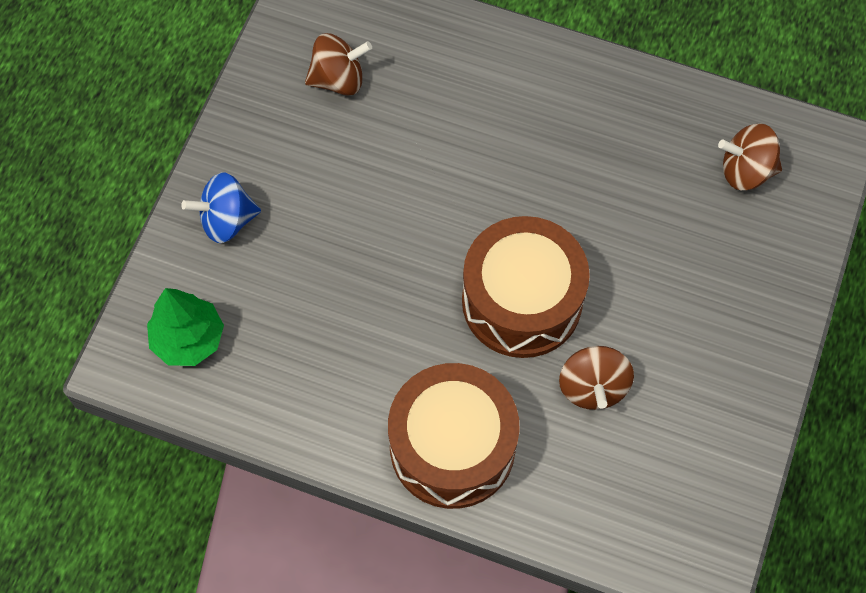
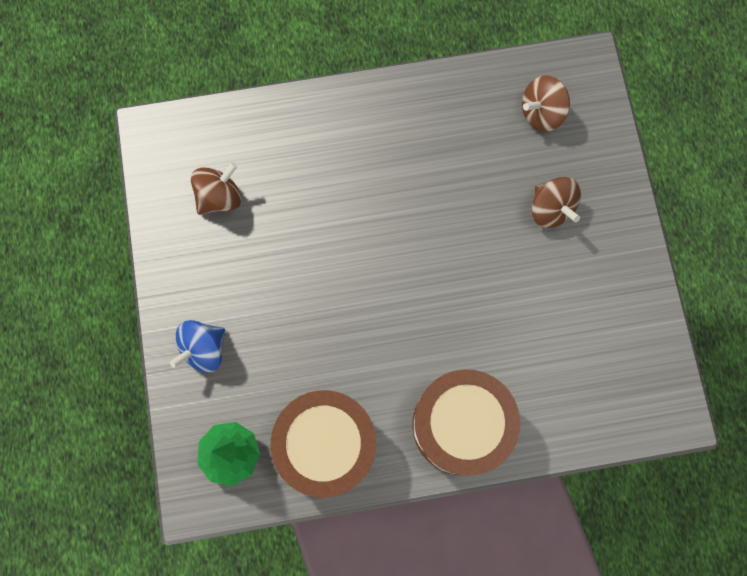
camera: 30 degrees left, 10 degrees up
(521, 301) = (446, 293): brown drum -> brown drum (326, 445)
(593, 387) = (529, 327): brown spinning top -> brown spinning top (550, 209)

